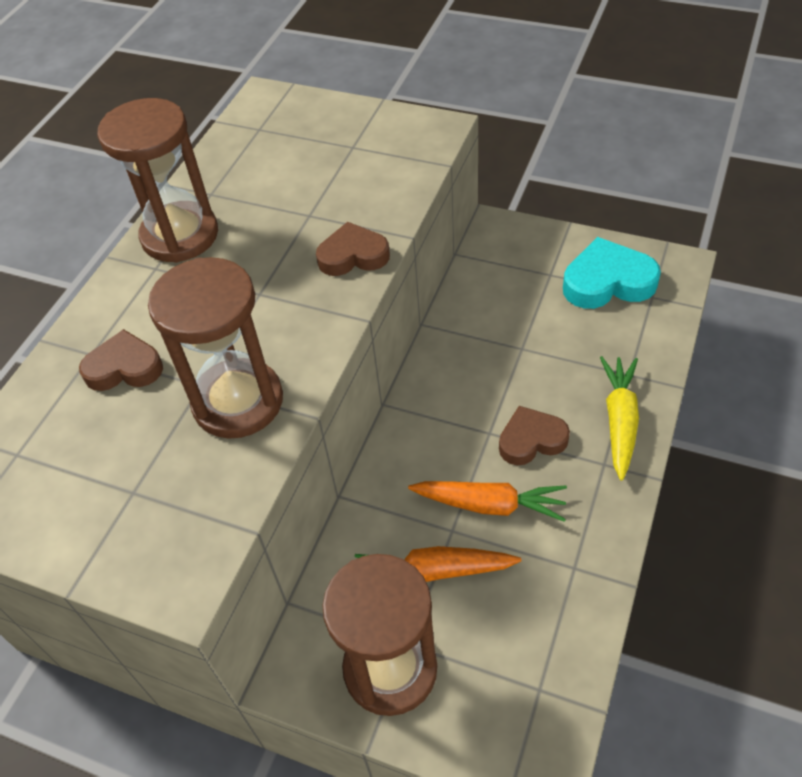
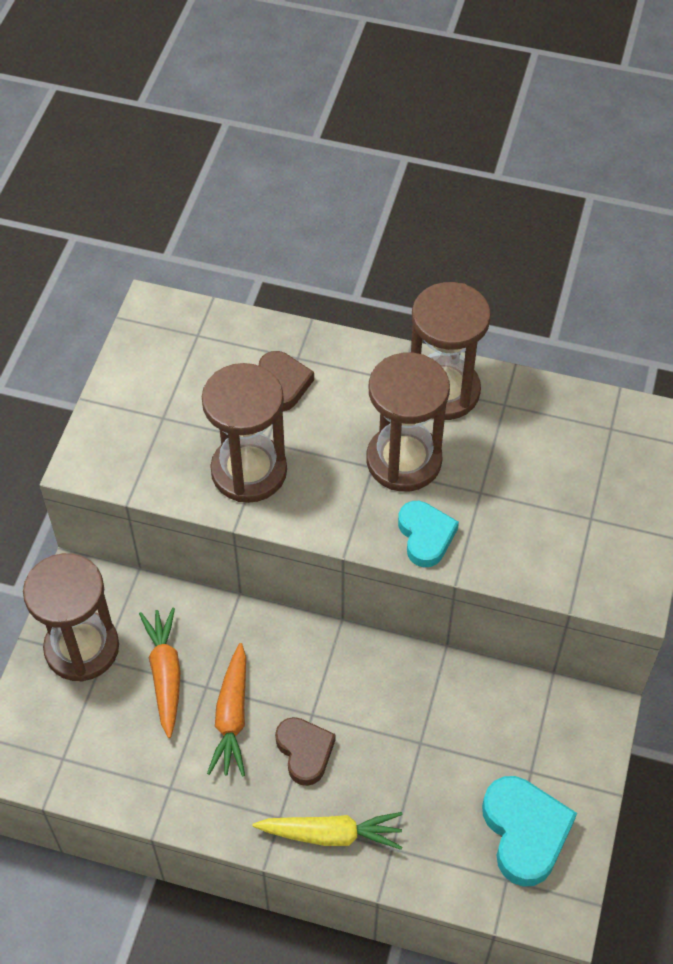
camera: 80 degrees right, 5 degrees up
(258, 268) = (404, 460): none -> brown hourglass
(353, 255) = (425, 536): brown heart -> turquoise heart

